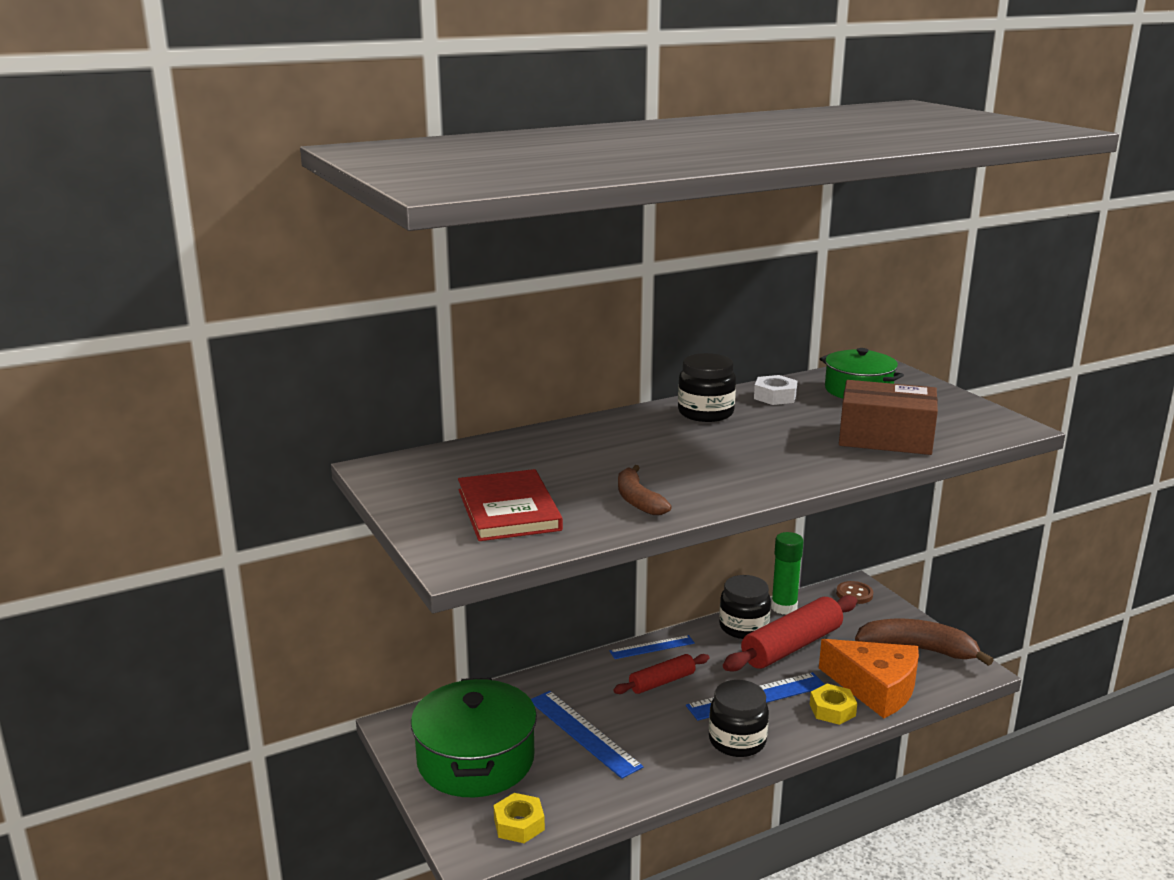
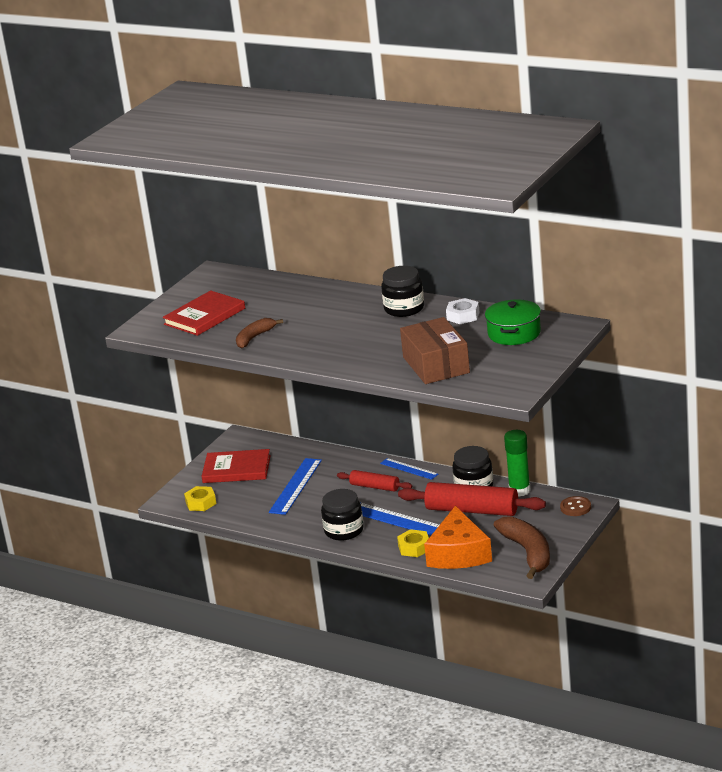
camera: 60 degrees right, 5 degrees up
(476, 760) = (236, 469): green pot -> red book

